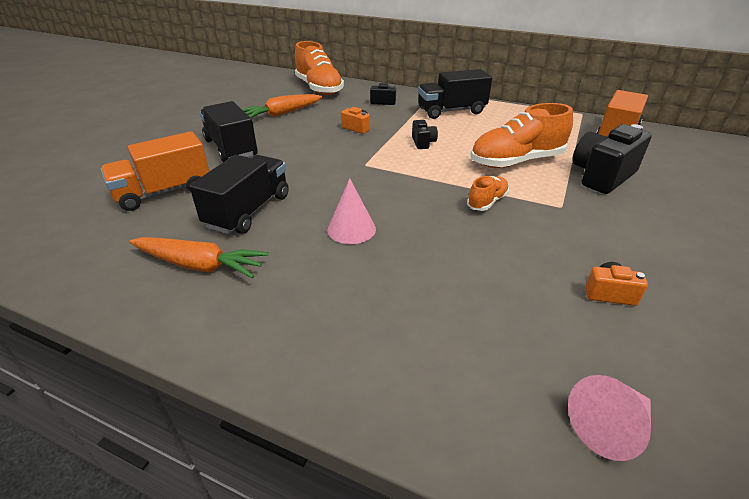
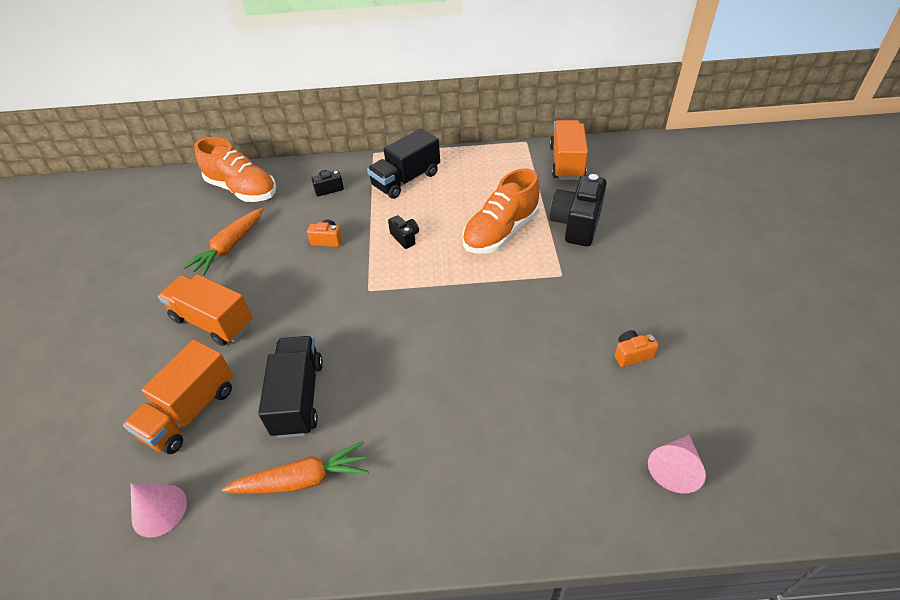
camera: 25 degrees left, 10 degrees up
(231, 148) = (213, 321): black truck -> orange truck
(351, 229) = (408, 376): pink cone -> pink cone (159, 510)
(487, 202) = (502, 294): orange shoe -> none

